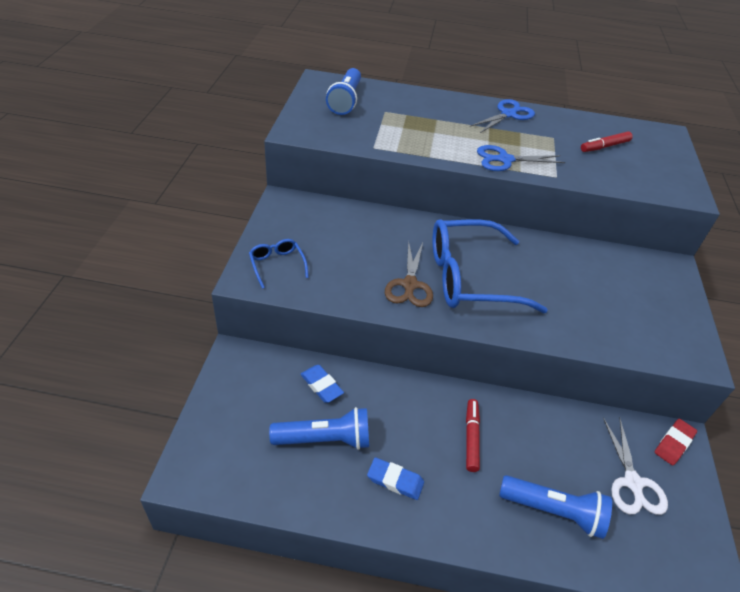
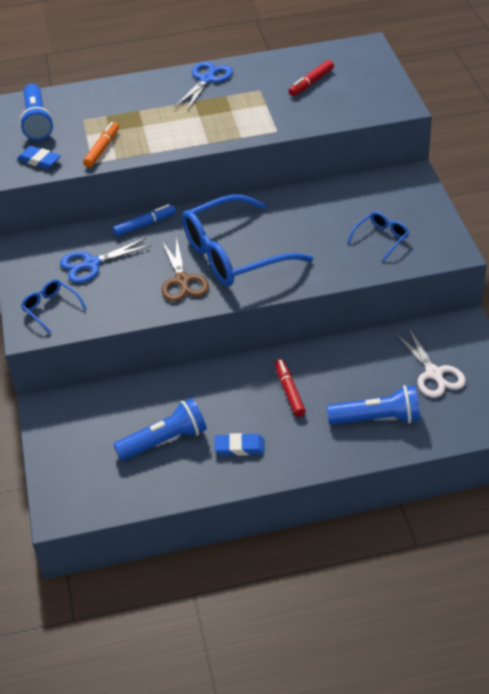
camera: 15 degrees left, 0 degrees up
(321, 385) = (139, 401): blue eraser -> blue eraser (39, 160)
(388, 139) = (102, 149): none -> orange marker
(400, 220) = (144, 225): none -> blue marker
(504, 160) = (222, 131): blue scissors -> blue scissors (91, 264)
(624, 317) = (381, 238): none -> blue glasses
(673, 443) = (459, 331): red eraser -> none

